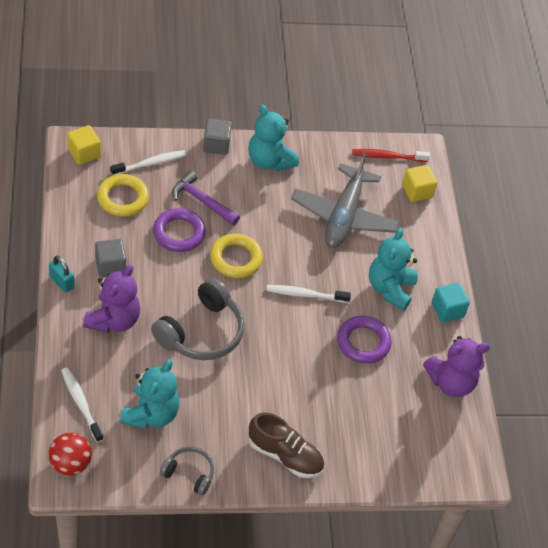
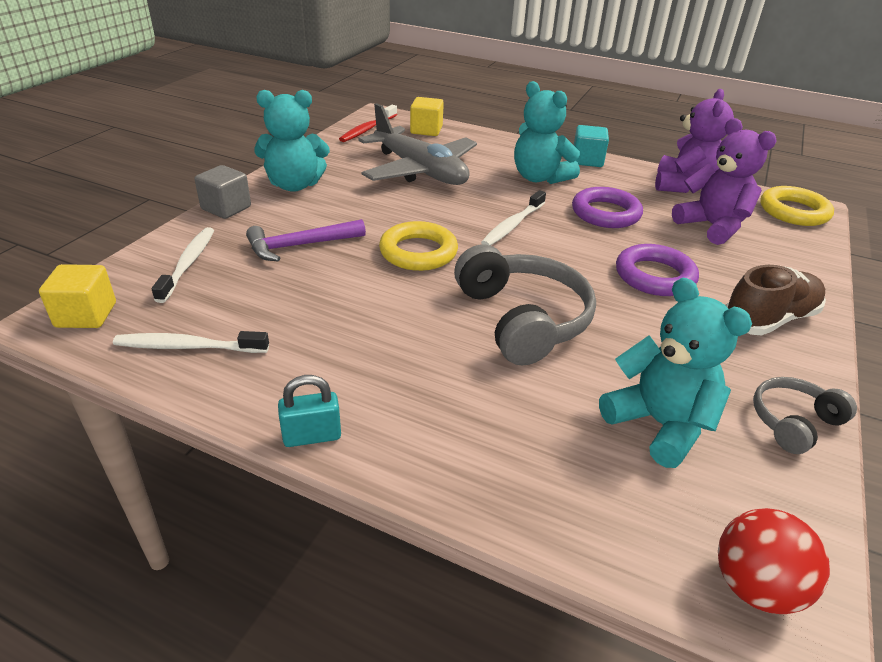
camera: 55 degrees left, 15 degrees down
(81, 404) = (606, 512): white toothbrush -> white toothbrush (188, 347)
(110, 266) = (330, 365): grey cube -> none
(113, 320) = (441, 400): purple teddy bear -> purple teddy bear (712, 226)
(123, 198) = (217, 308): yellow ring -> yellow ring (793, 211)
(179, 233) = (333, 280): purple ring -> purple ring (654, 276)

